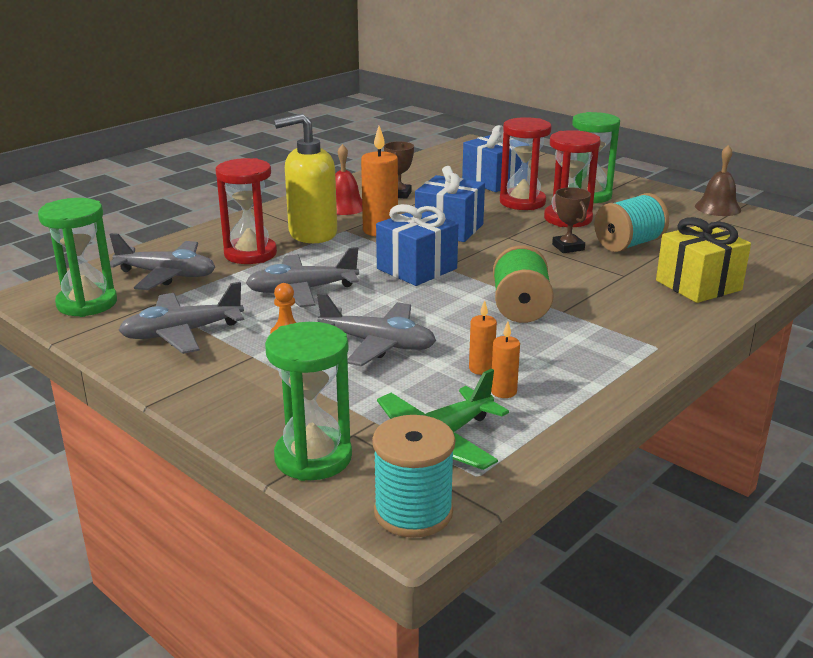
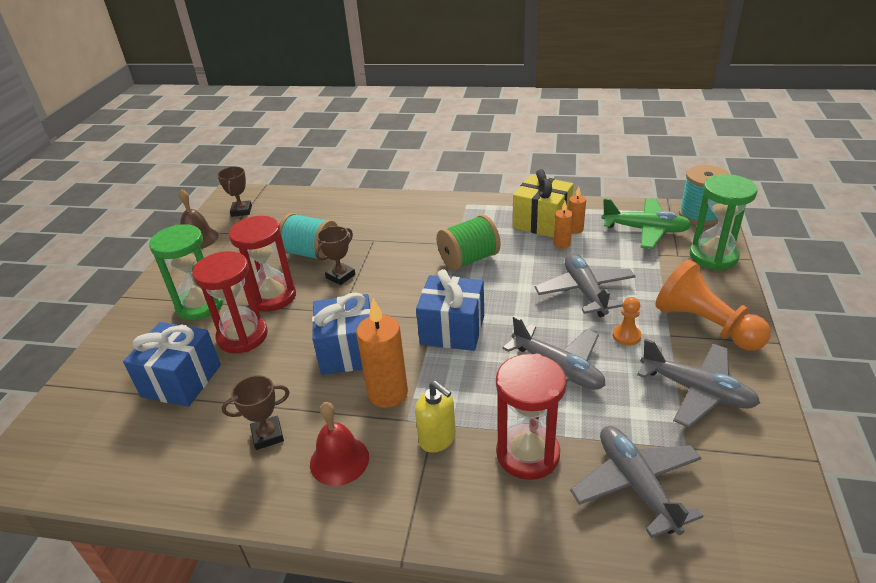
camera: 120 degrees left, 10 degrees up
(87, 303) = (749, 499): green hourglass -> none
(231, 380) = (705, 325): none -> orange pawn
(312, 234) = (437, 438): yellow soap dispenser -> yellow soap dispenser, size x0.56
(698, 285) = (365, 212): yellow gift -> yellow gift (542, 222)
(767, 231) = (241, 211): none -> brown trophy

